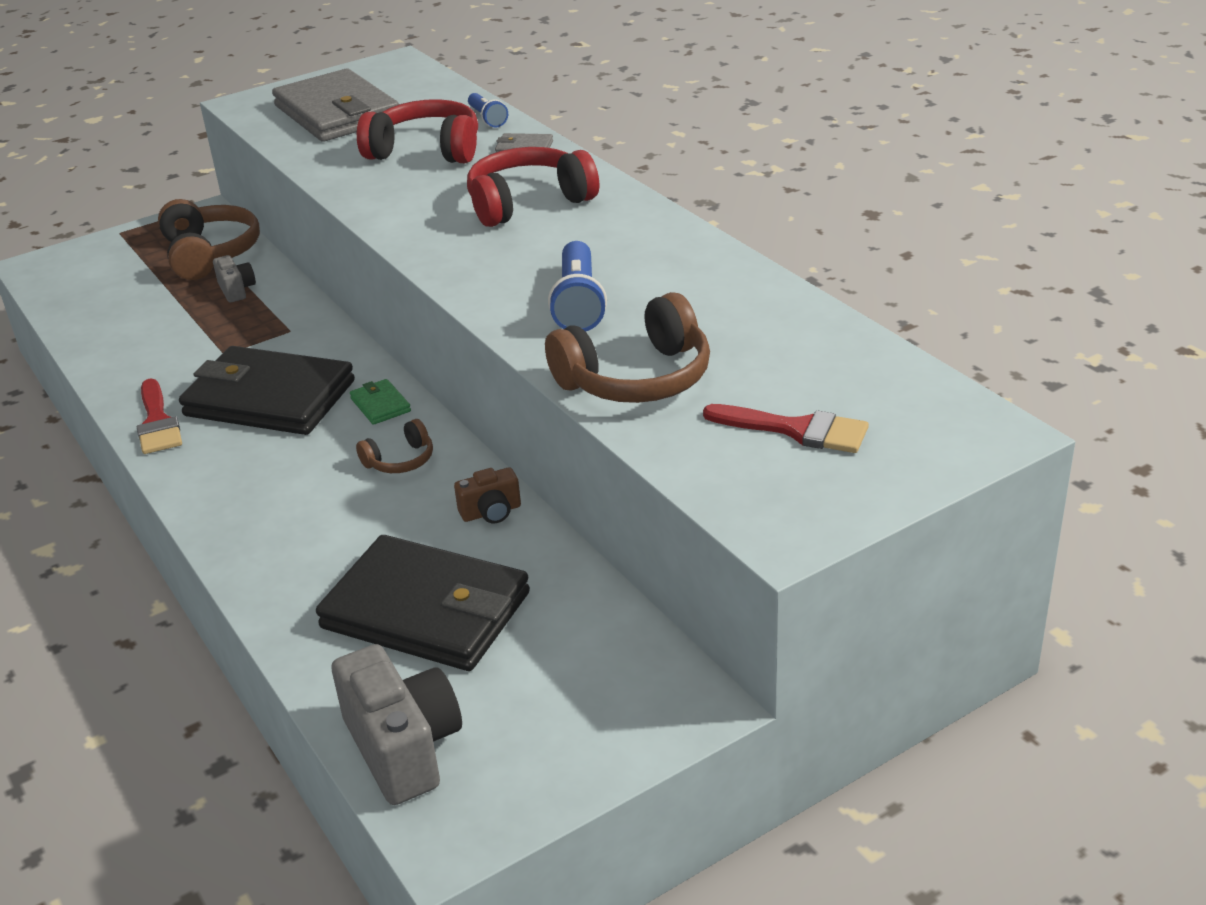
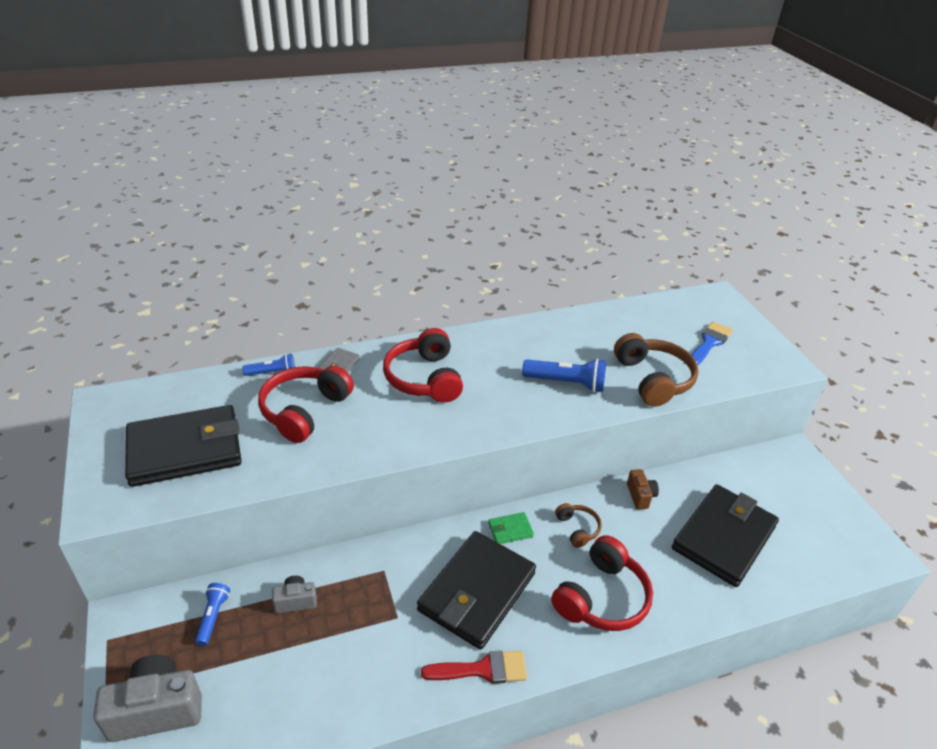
camera: 80 degrees left, 5 degrees up
(210, 254) = (213, 617): brown headphones -> blue flashlight
(278, 497) = (602, 597): none -> red headphones
(337, 113) = (185, 450): grey wallet -> black wallet
(403, 748) = (829, 562): grey camera -> grey camera (156, 710)
(796, 430) = (709, 342): red brush -> blue brush

